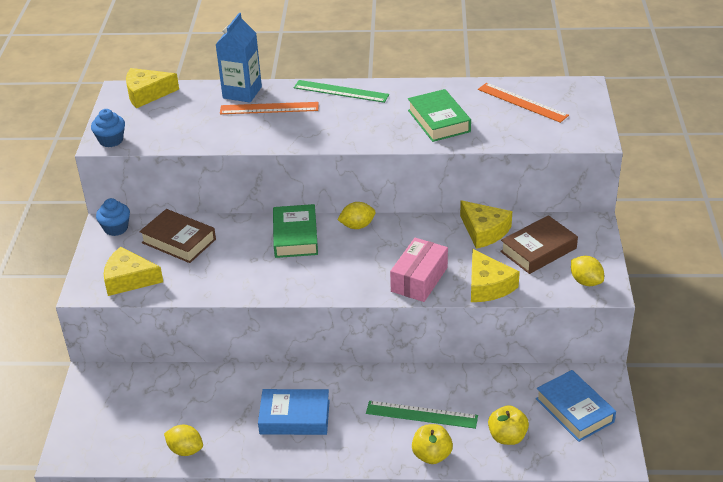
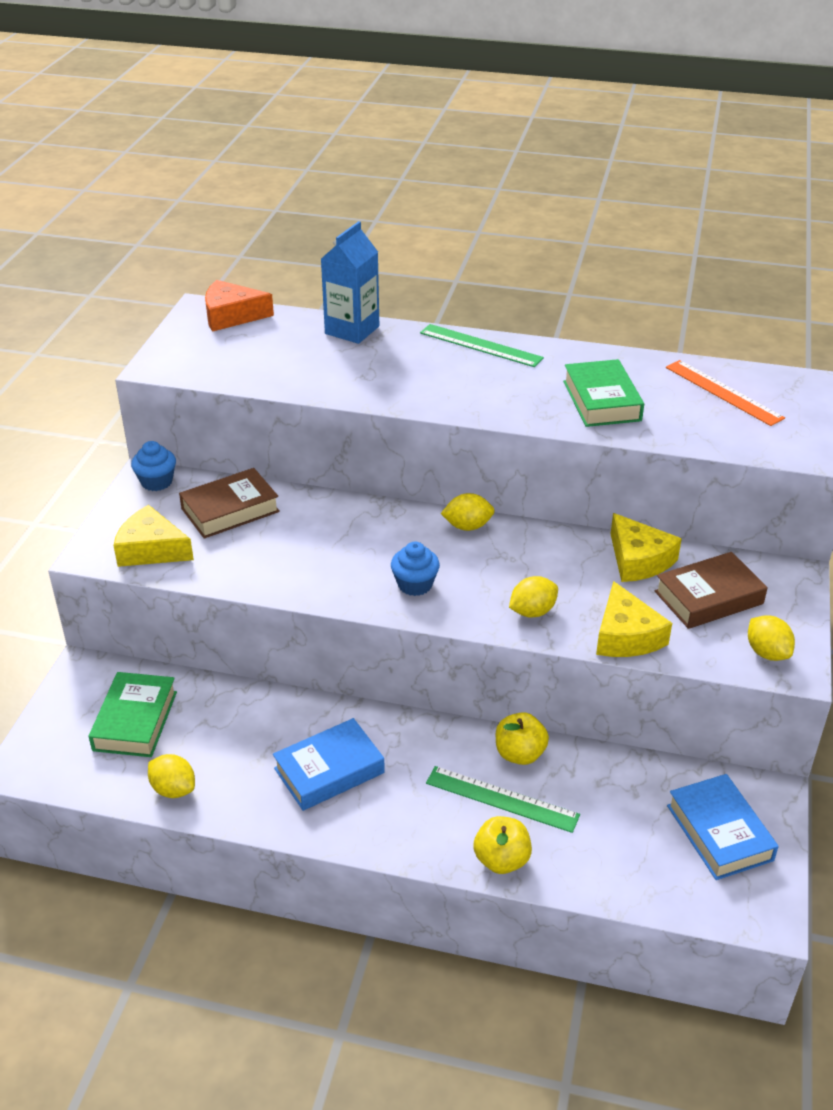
camera: 10 degrees right, 0 degrees up
(111, 140) = (166, 366): blue cupcake -> blue cupcake (415, 584)
(147, 94) = (231, 316): yellow cheese -> orange cheese
(179, 241) = (230, 510): brown book -> brown book turned 75 degrees counterclockwise
(269, 108) = (380, 354): orange ruler -> none
(294, 417) = (329, 771): blue book -> blue book turned 45 degrees counterclockwise
(295, 236) = (382, 527): green book -> green book (135, 721)
(419, 279) = (532, 611): pink box -> yellow lemon
(507, 437) = (614, 853): yellow apple -> yellow apple (519, 754)

